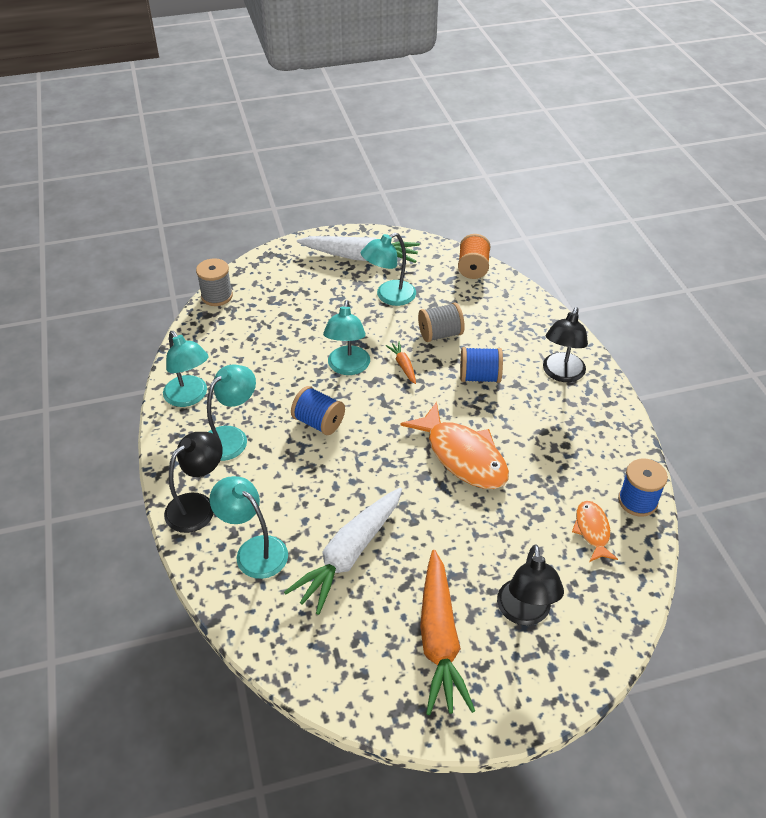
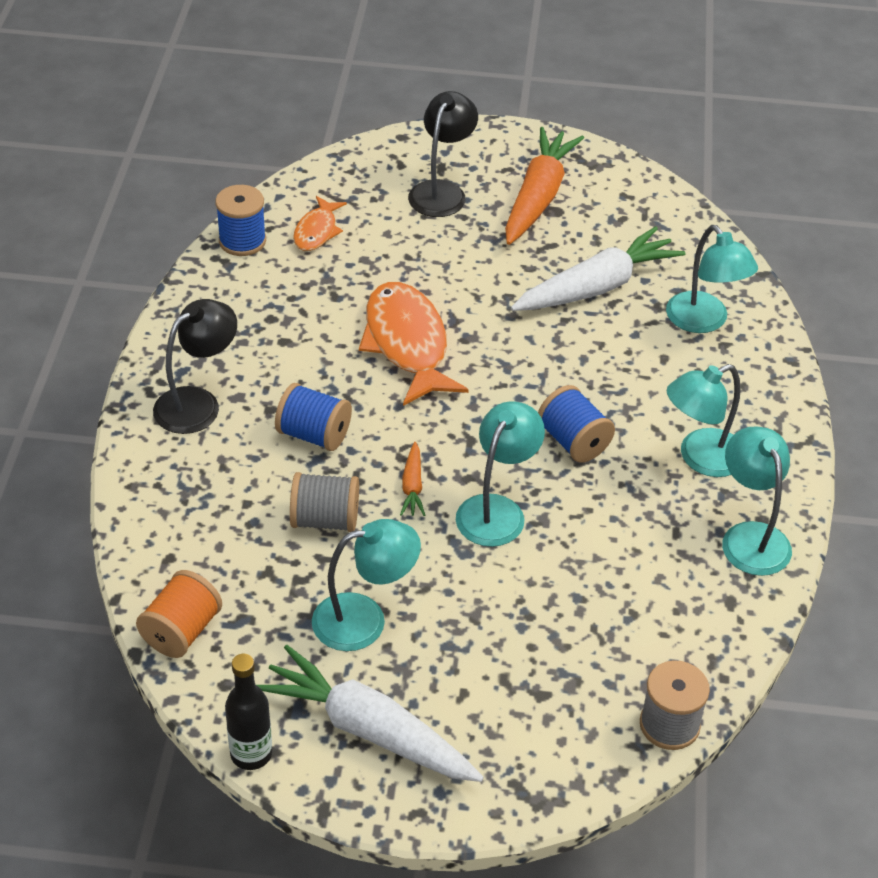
camera: 160 degrees left, 0 degrees up
(198, 506) = (762, 386): black lamp -> none
(406, 236) = (251, 754): none -> black bottle

